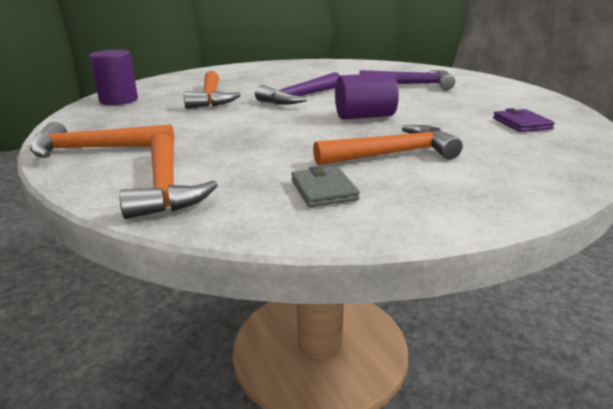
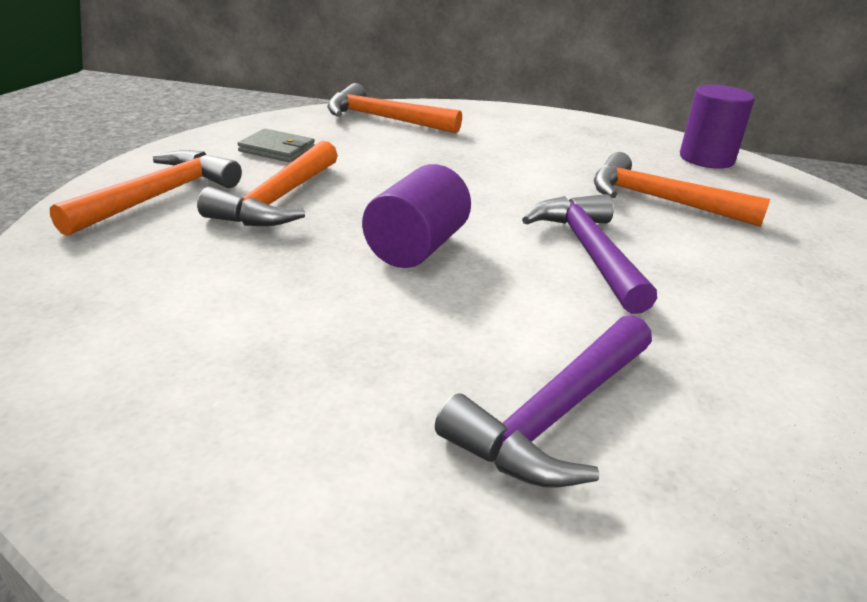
camera: 125 degrees right, 5 degrees up
(95, 149) = (513, 120): orange hammer -> orange hammer (158, 197)
(521, 123) = (163, 339): purple wallet -> none

